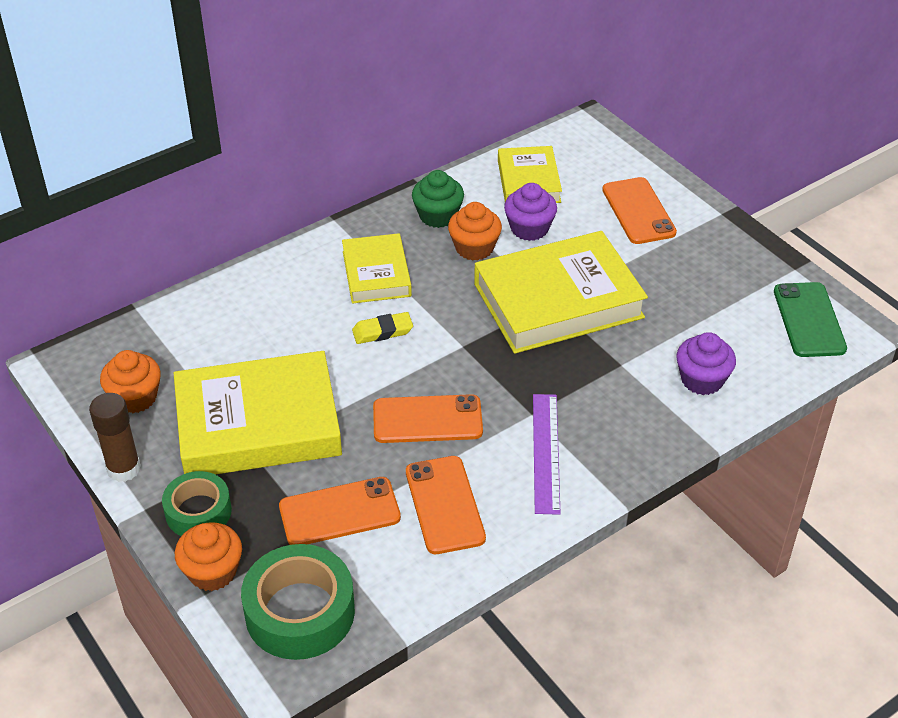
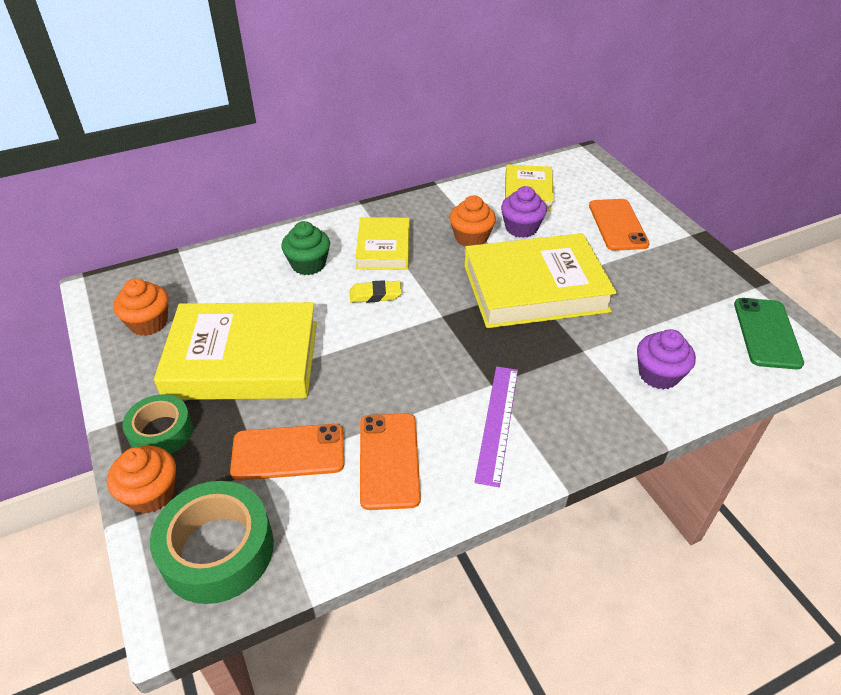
camera: 10 degrees right, 0 degrees up
(124, 469) = (113, 383): brown glue stick -> none
(427, 419) = (394, 376): orange phone -> none
(438, 216) = (446, 210): green cupcake -> green cupcake (308, 264)

